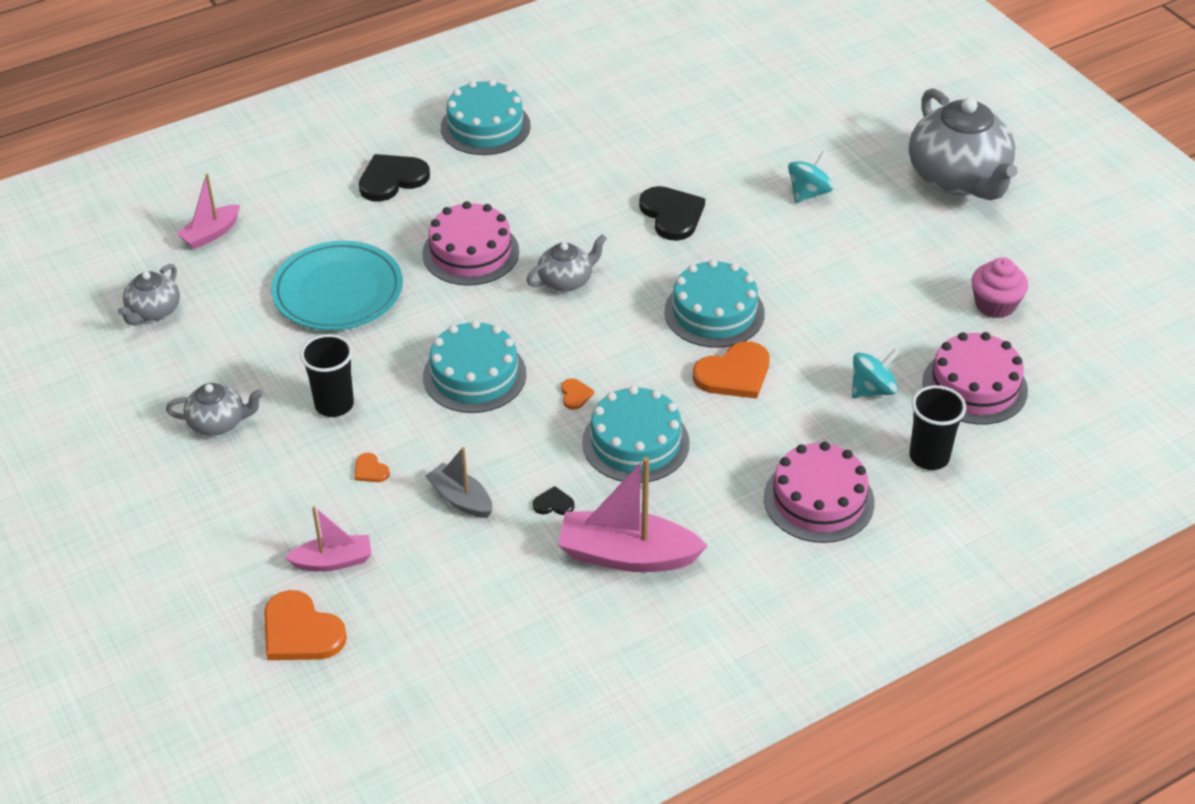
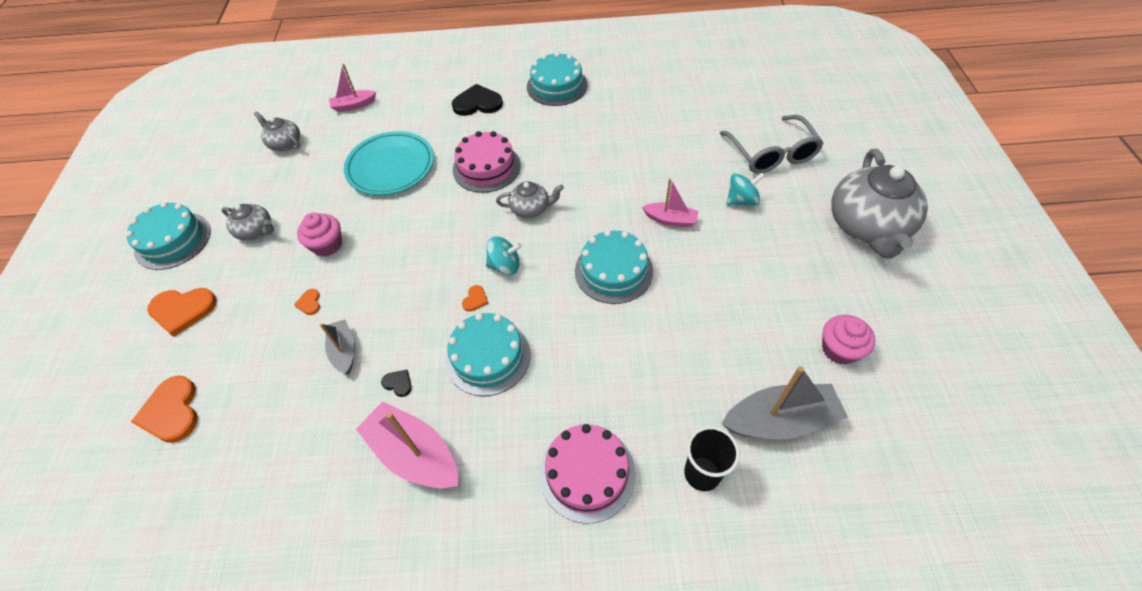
camera: 30 degrees right, 10 degrees up
(153, 311) = (285, 144): grey teapot -> grey teapot turned 75 degrees clockwise
(333, 561) = (234, 364): pink boat -> pink boat (670, 220)
(334, 405) = (327, 245): black cup -> pink cupcake
(474, 375) = (423, 257): turquoise cake -> turquoise cake (173, 240)
(672, 214) = (633, 184): black heart -> none
(734, 374) = (595, 328): orange heart -> orange heart (183, 310)
(810, 131) = (771, 154): none -> grey glasses
(872, 390) = (692, 387): turquoise spinning top -> turquoise spinning top (505, 266)
(974, 386) = (780, 420): pink cake -> grey boat

